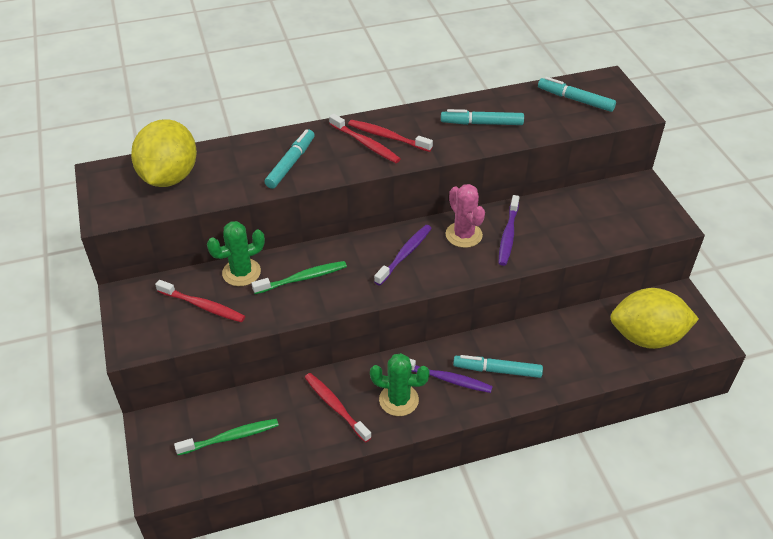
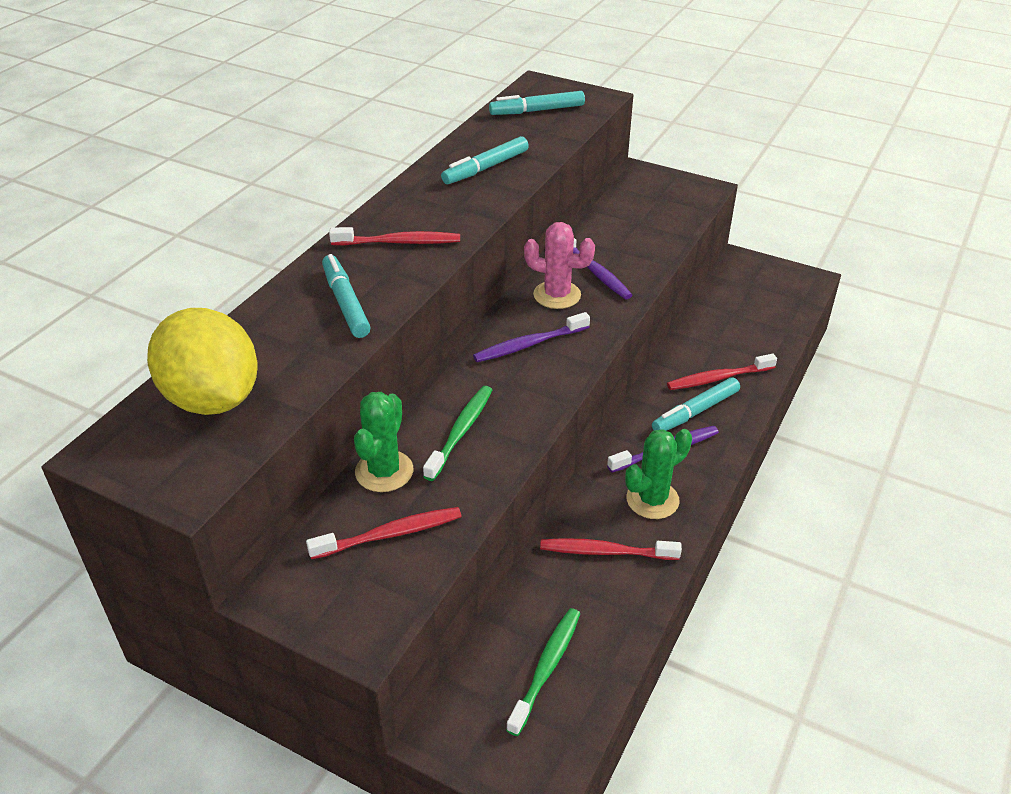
camera: 45 degrees left, 5 degrees down
(387, 137) = (411, 225): red toothbrush -> red toothbrush (718, 378)
(405, 254) = (529, 344): purple toothbrush -> purple toothbrush turned 105 degrees counterclockwise
(646, 337) = (763, 306): yellow lemon -> none

